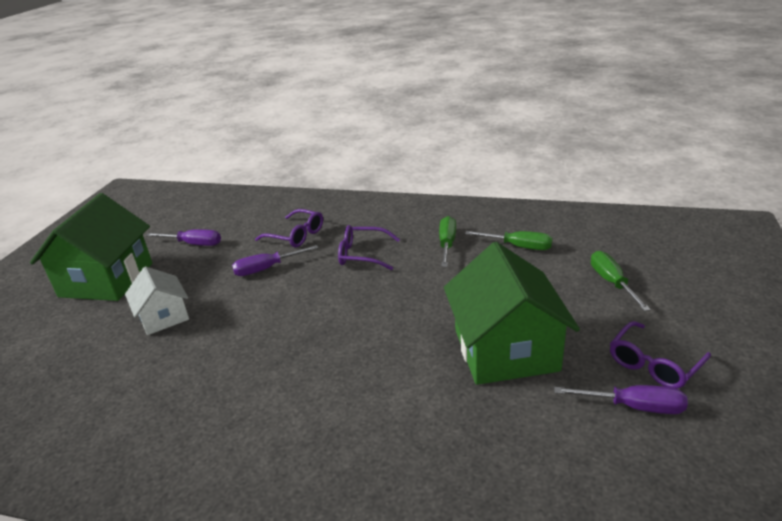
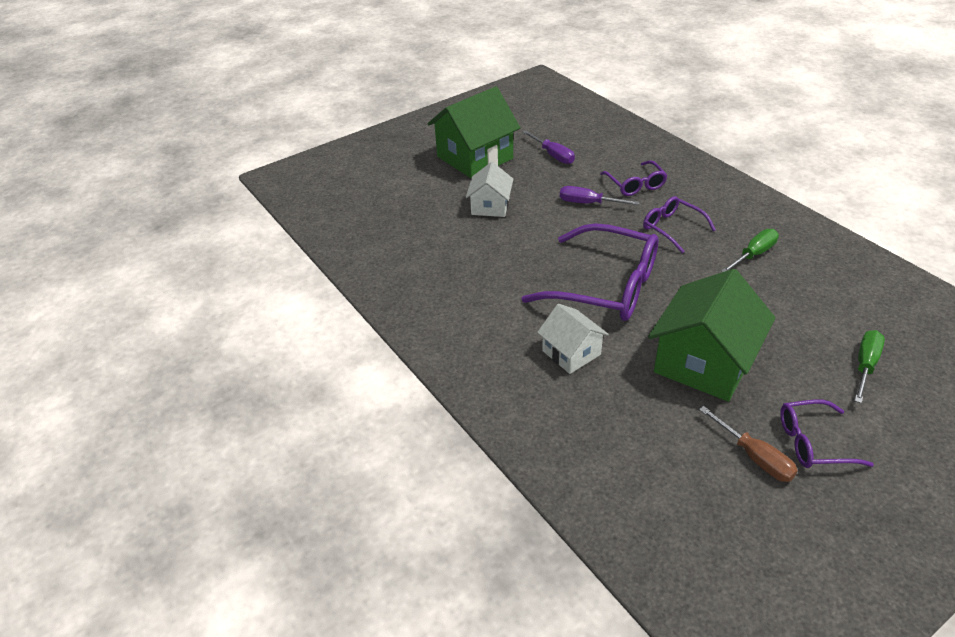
camera: 40 degrees right, 10 degrees up
(353, 332) = (605, 286): none -> purple glasses
(383, 414) = (571, 352): none -> white house
(518, 246) = (817, 290): green screwdriver -> none
(634, 407) = (755, 457): purple screwdriver -> brown screwdriver

